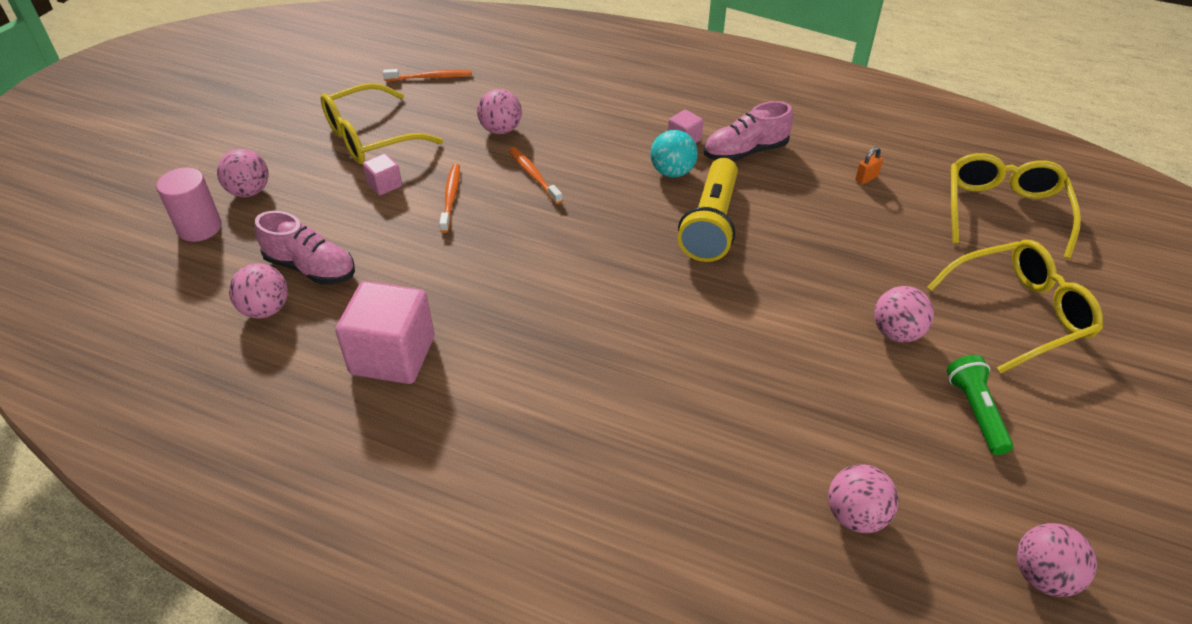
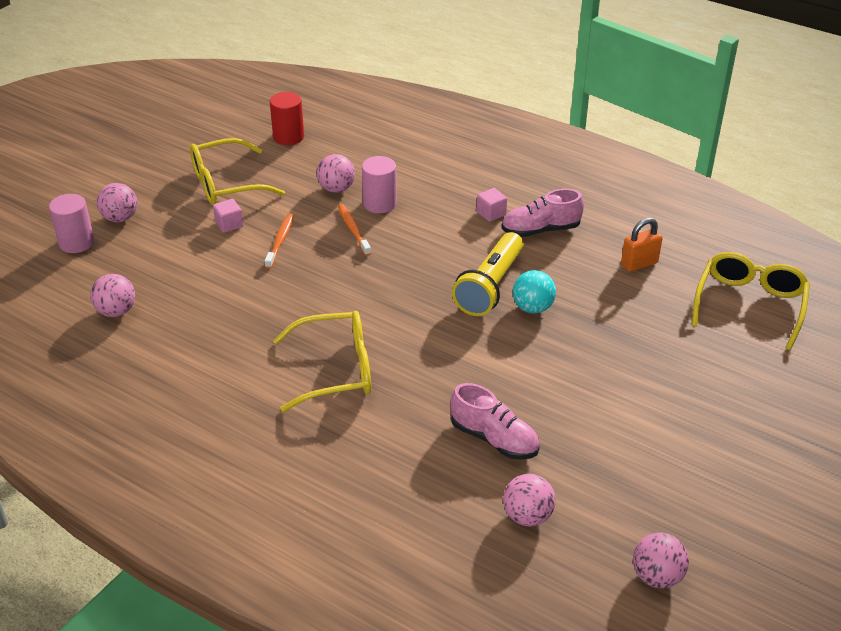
camera: 10 degrees right, 5 degrees down
(311, 268) = (157, 284): pink shoe -> pink shoe (494, 439)
(393, 355) = (206, 357): pink cube -> none
(430, 77) = (288, 137): orange toothbrush -> red cylinder
(555, 142) = (379, 203): none -> pink cylinder
(672, 172) = (471, 240): turquoise ball -> turquoise ball (532, 308)
(866, 178) = (639, 264): orange padlock -> orange padlock, size x1.71
(896, 333) = (614, 390): pink ball -> none
(975, 412) = (654, 457): green flashlight -> none
(1018, 313) = (725, 388): yellow glasses -> yellow glasses (335, 370)

